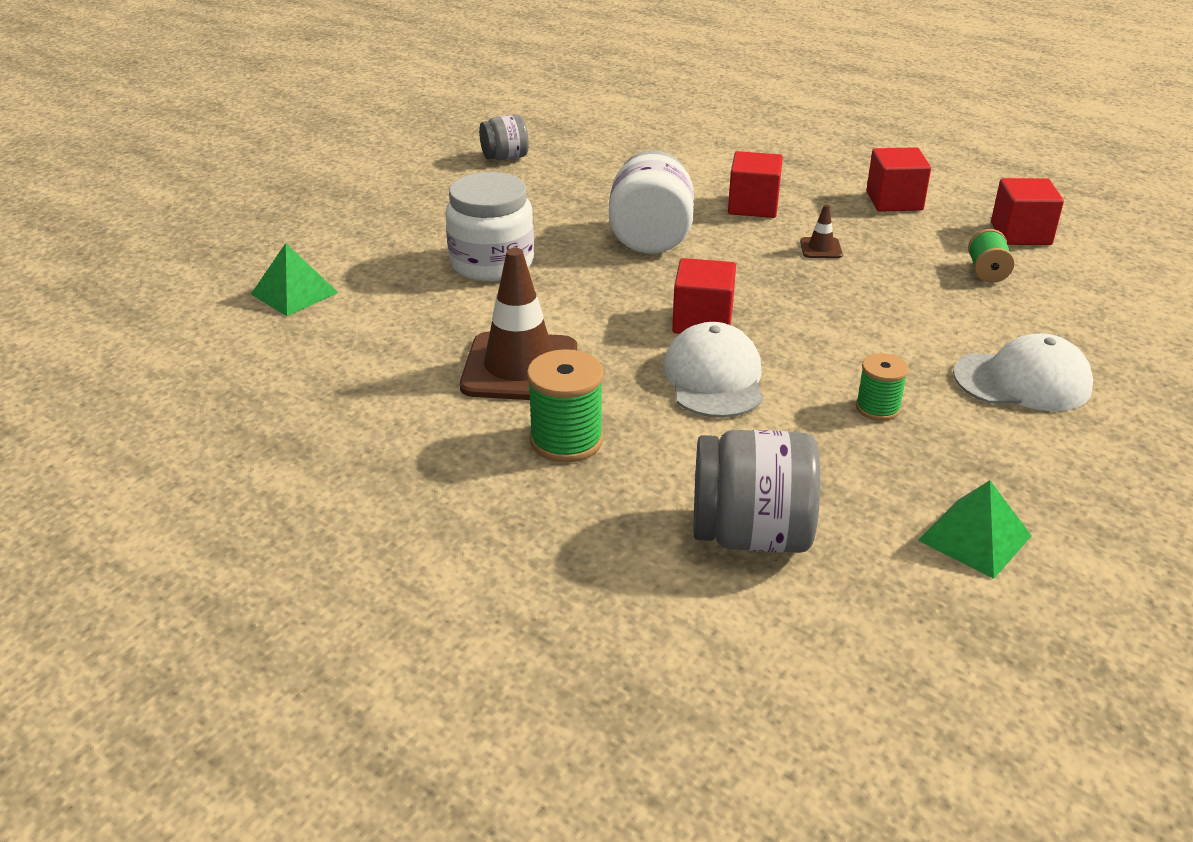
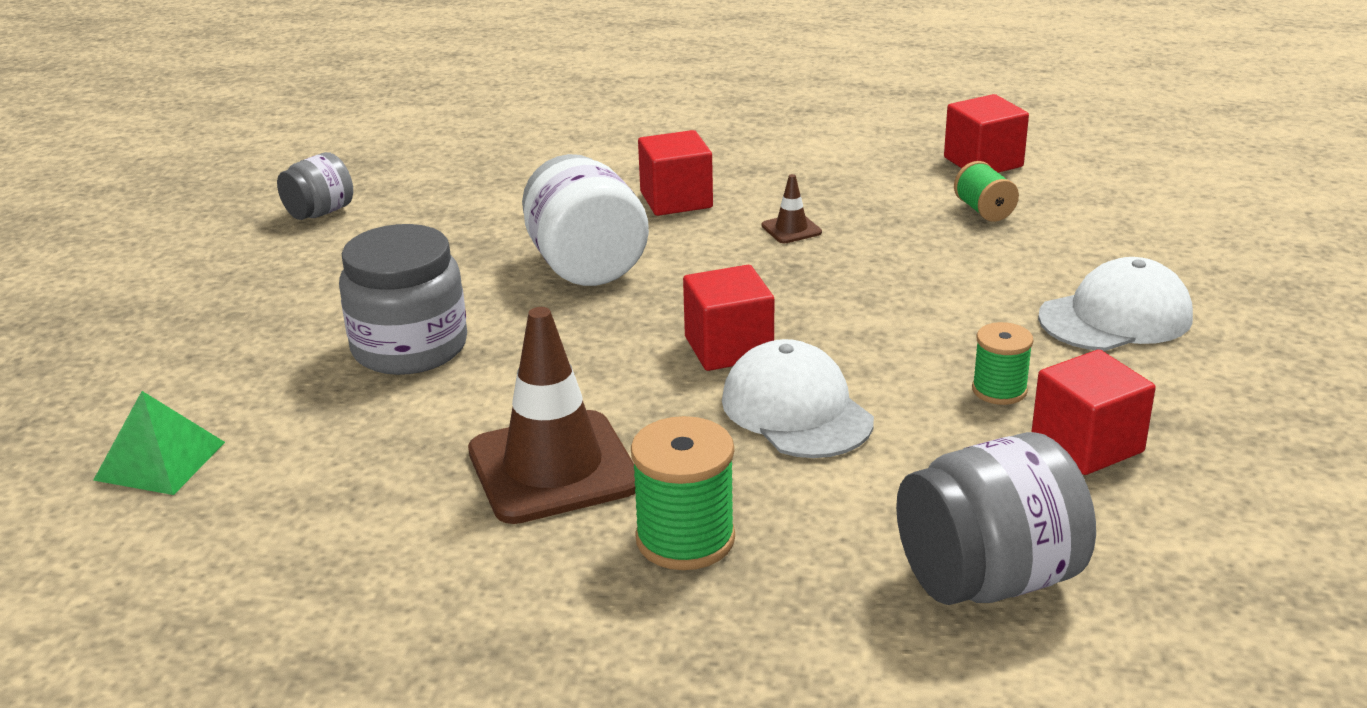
camera: 25 degrees left, 5 degrees down
(492, 263) = (409, 347): white jar -> grey jar
(894, 201) = (826, 158): red cube -> red cube (1087, 444)
(974, 537) = (1212, 500): green pyramid -> none

